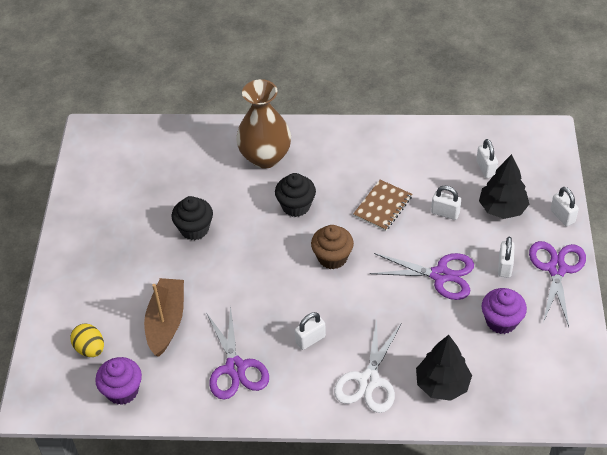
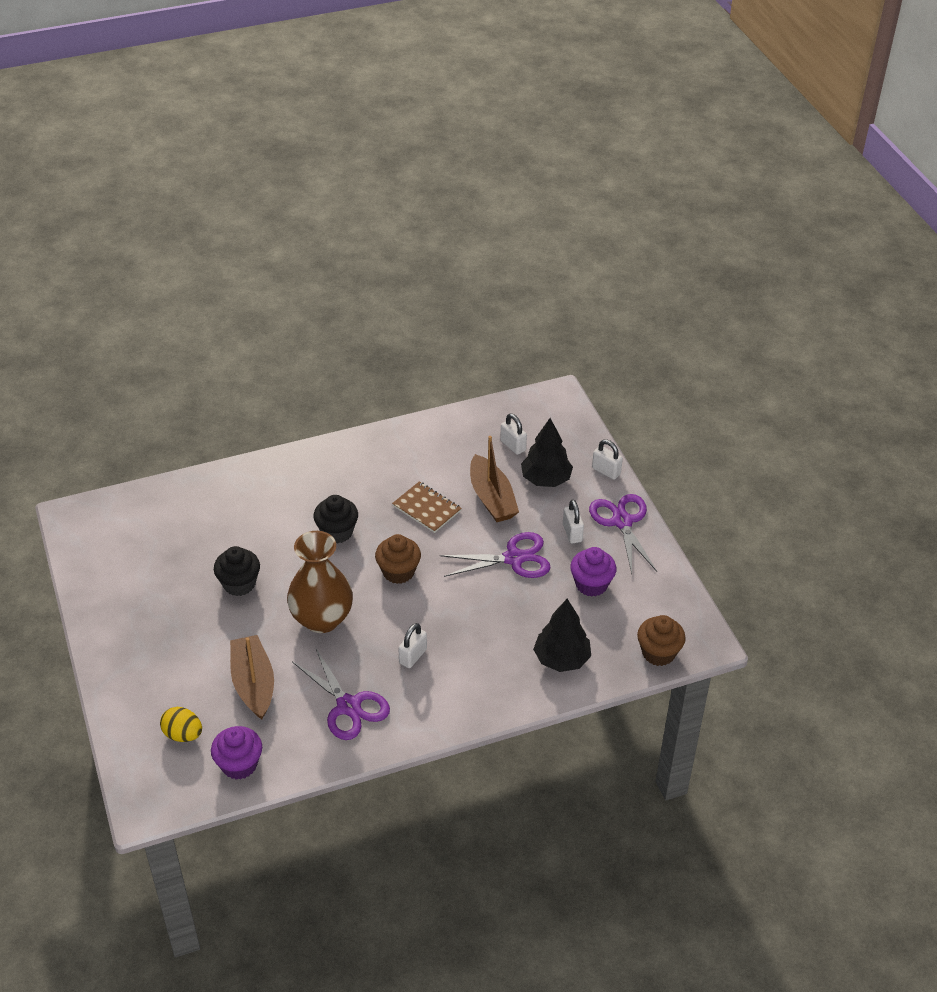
camera: 25 degrees left, 5 degrees down
(265, 157) = (281, 492): brown vase -> brown vase (322, 619)
(369, 380) = (489, 677): white scissors -> none
(382, 206) = (426, 508): brown notebook -> brown notebook turned 60 degrees counterclockwise
(445, 213) = (492, 498): white padlock -> brown boat
(536, 407) = (658, 653): none -> brown cupcake

